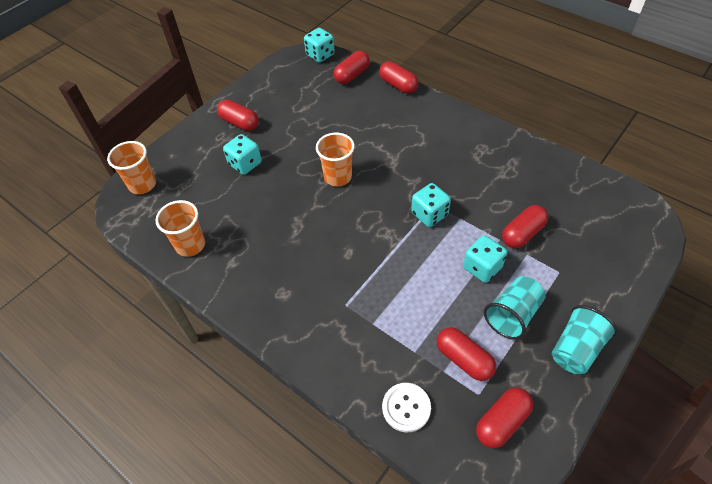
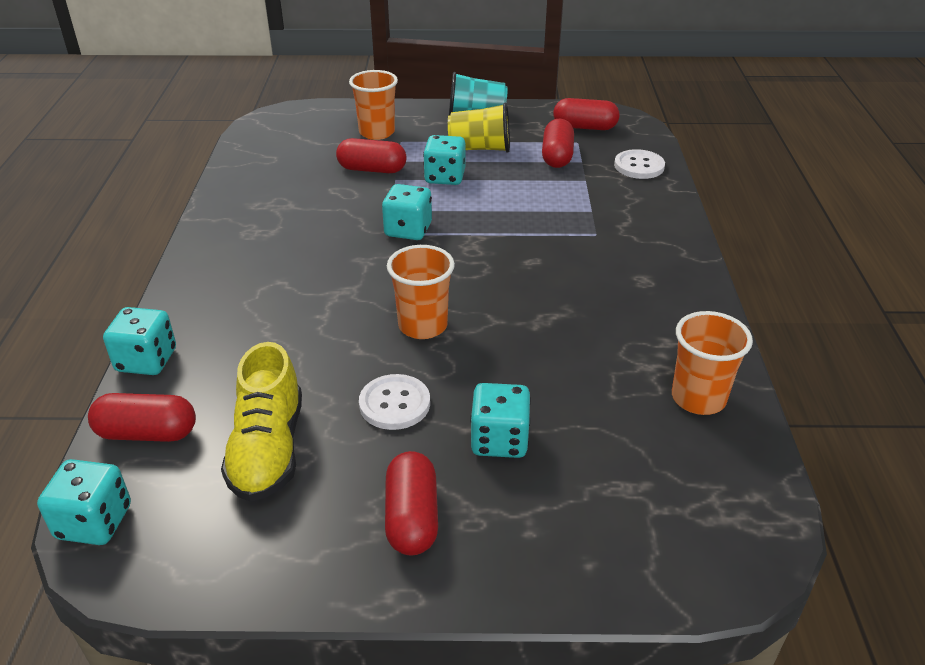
camera: 130 degrees left, 15 degrees down
(142, 185) = (691, 550): orange cup -> orange cup (377, 132)
(297, 144) = (394, 404): none -> white button
(311, 101) = (268, 449): none -> yellow shoe
(398, 85) = (146, 360): red capsule -> turquoise dice
(512, 315) = (480, 149): turquoise cup -> yellow cup

